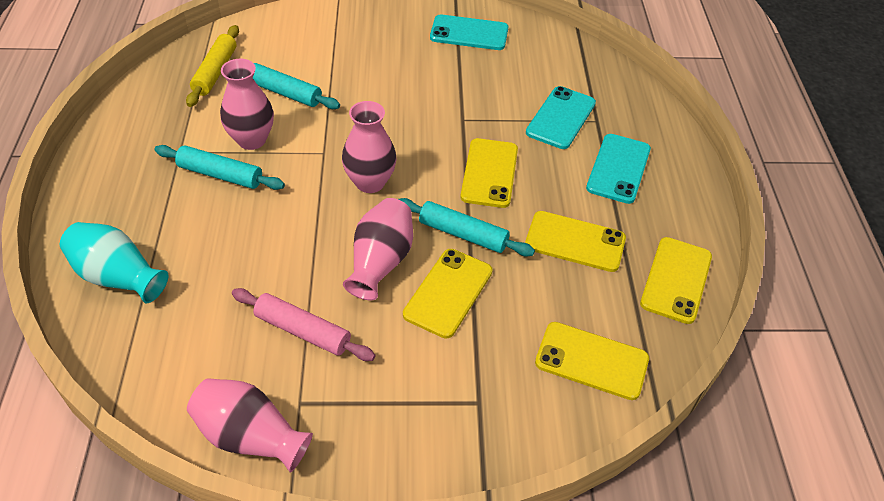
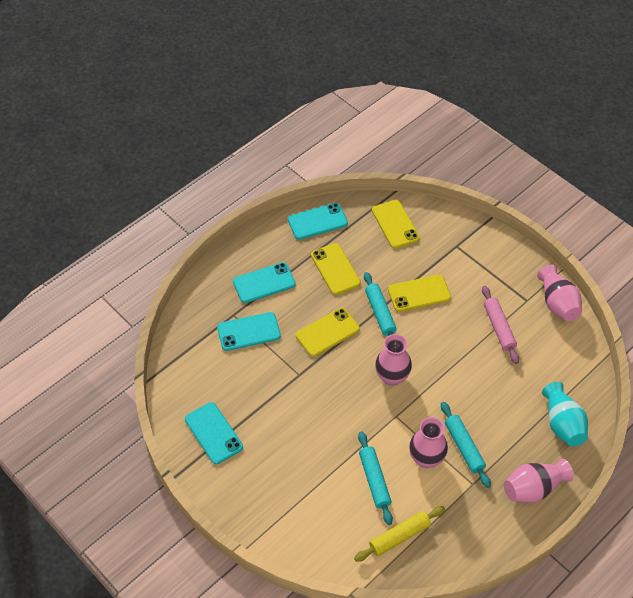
camera: 130 degrees left, 5 degrees up
(380, 262) = (432, 331): pink vase -> pink vase (533, 488)
(676, 280) = (317, 221): yellow phone -> turquoise phone

